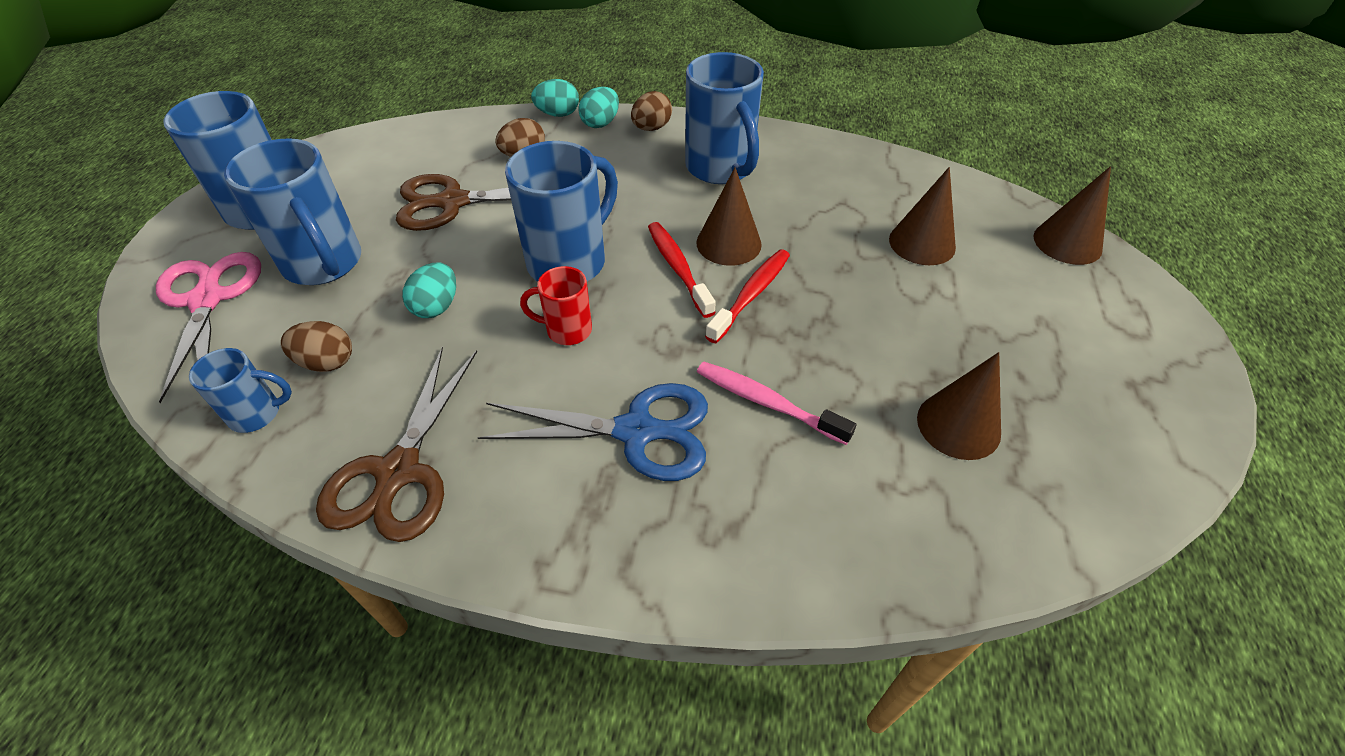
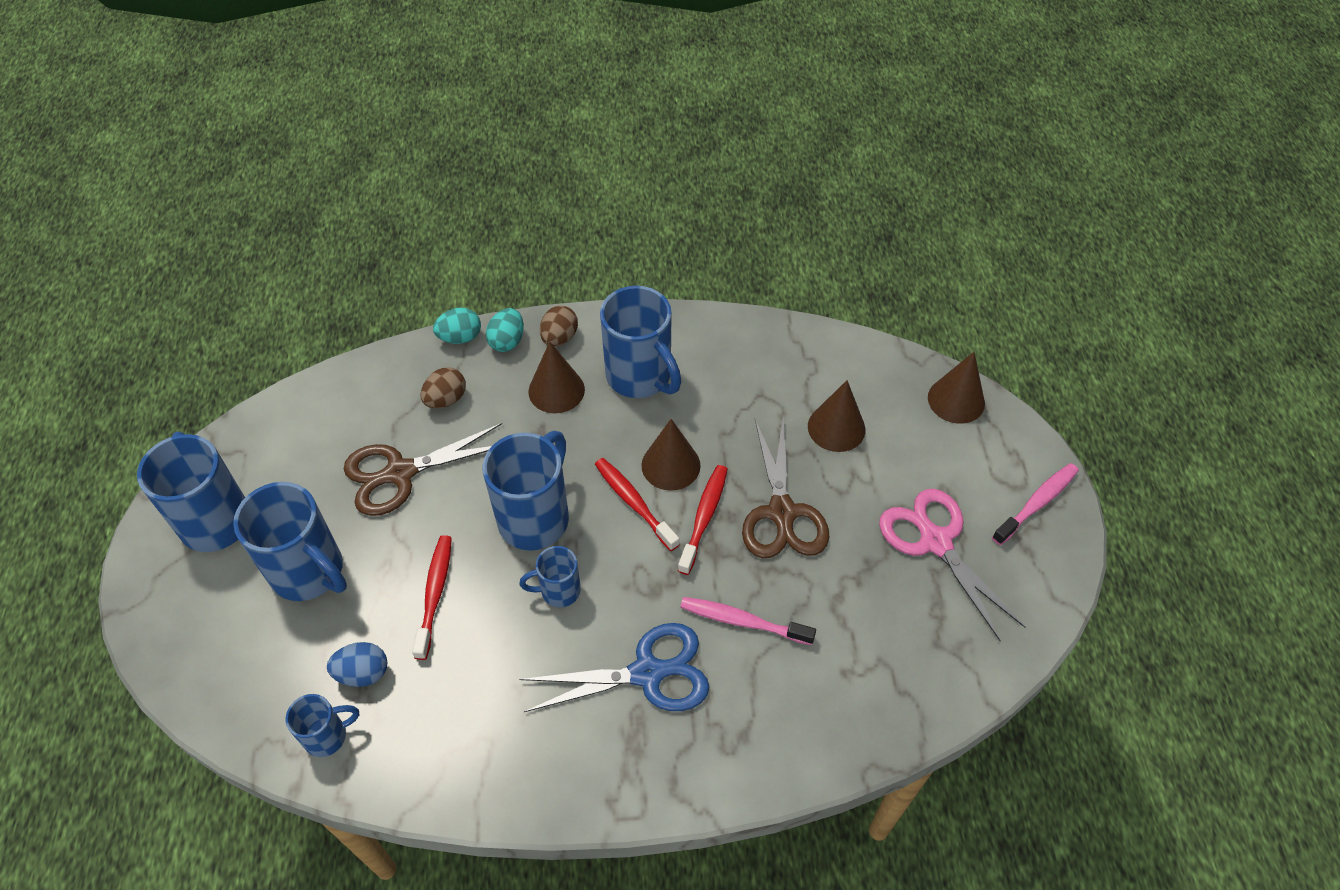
camera: 15 degrees left, 5 degrees up
(207, 300) = (219, 636): pink scissors -> pink scissors (935, 542)
(327, 362) = (363, 673): brown egg -> blue egg
(399, 471) = (471, 756): brown scissors -> brown scissors (782, 512)
(436, 307) = (435, 594): turquoise egg -> red toothbrush
(567, 330) = (558, 591): red mug -> blue mug
(958, 425) = (891, 606): brown cone -> brown cone (556, 390)
(1163, 356) = (1037, 503): none -> pink toothbrush

